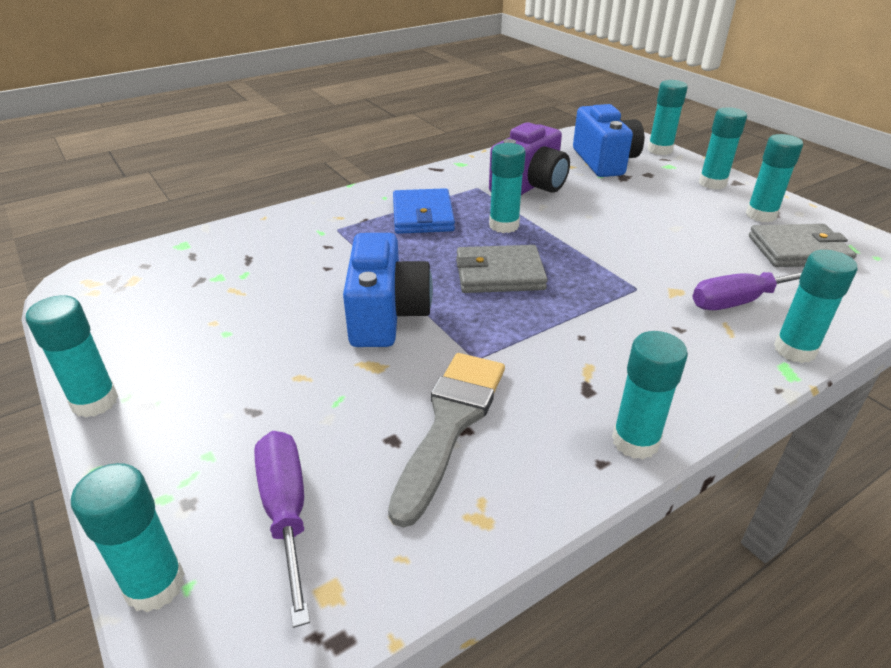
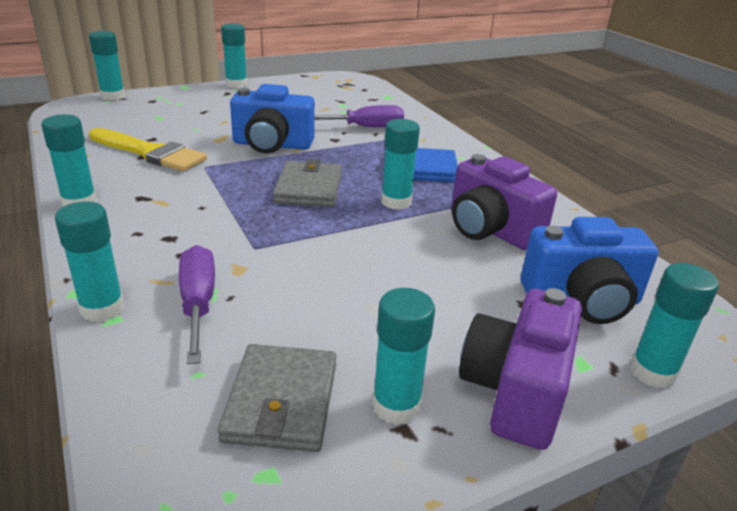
camera: 95 degrees right, 5 degrees down
(286, 512) = (126, 116): purple screwdriver -> purple screwdriver (365, 127)
(450, 423) = (150, 153): grey brush -> yellow brush
(712, 183) = (516, 391): turquoise glue stick -> purple camera

